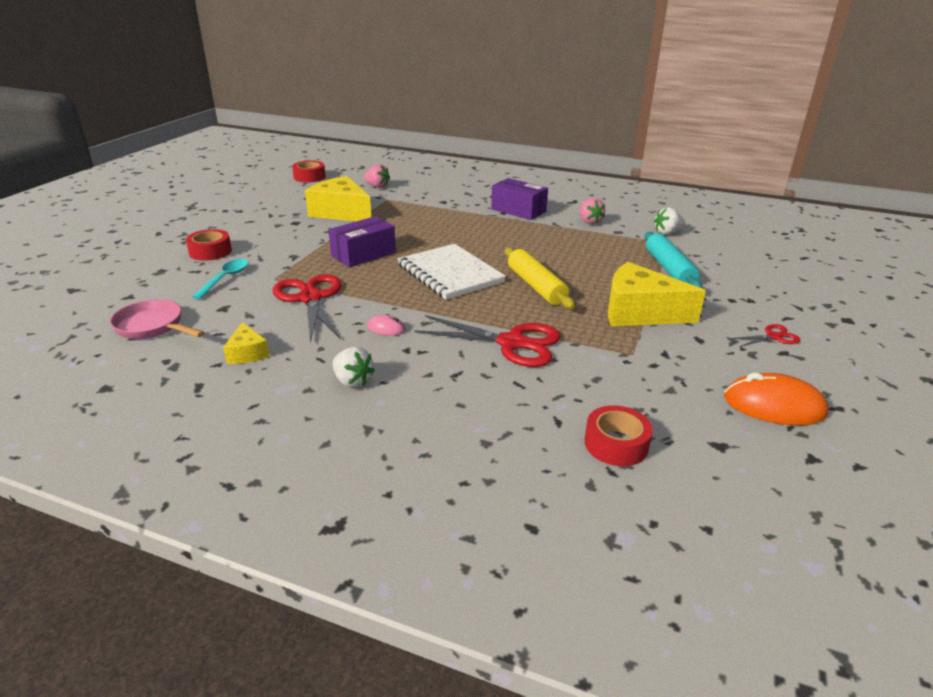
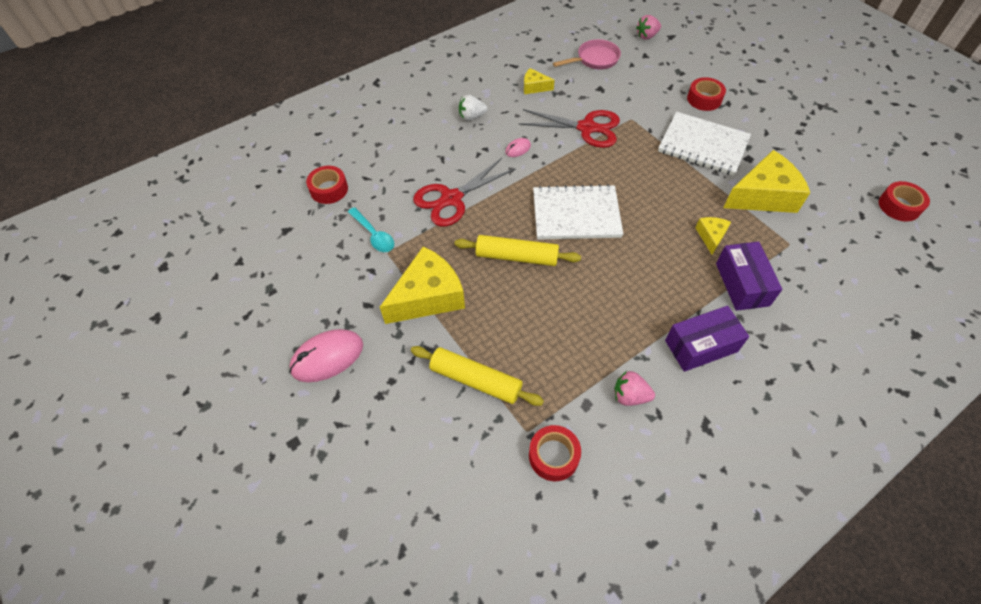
camera: 125 degrees right, 25 degrees up
(225, 278) = (647, 97): turquoise spoon -> turquoise spoon (374, 235)
(292, 241) = (703, 145): none -> white notebook
(363, 254) = (648, 178): purple box -> purple box (742, 284)
(377, 186) = (842, 252): pink strawberry -> pink strawberry (647, 36)
(410, 222) = (711, 236): none -> yellow cheese
(667, 233) = (553, 456): white strawberry -> red tape
(669, 269) = (476, 380): turquoise rolling pin -> yellow rolling pin
(773, 337) = (327, 357): red scissors -> pink mouse
(774, 405) = (280, 283): orange mouse -> none

